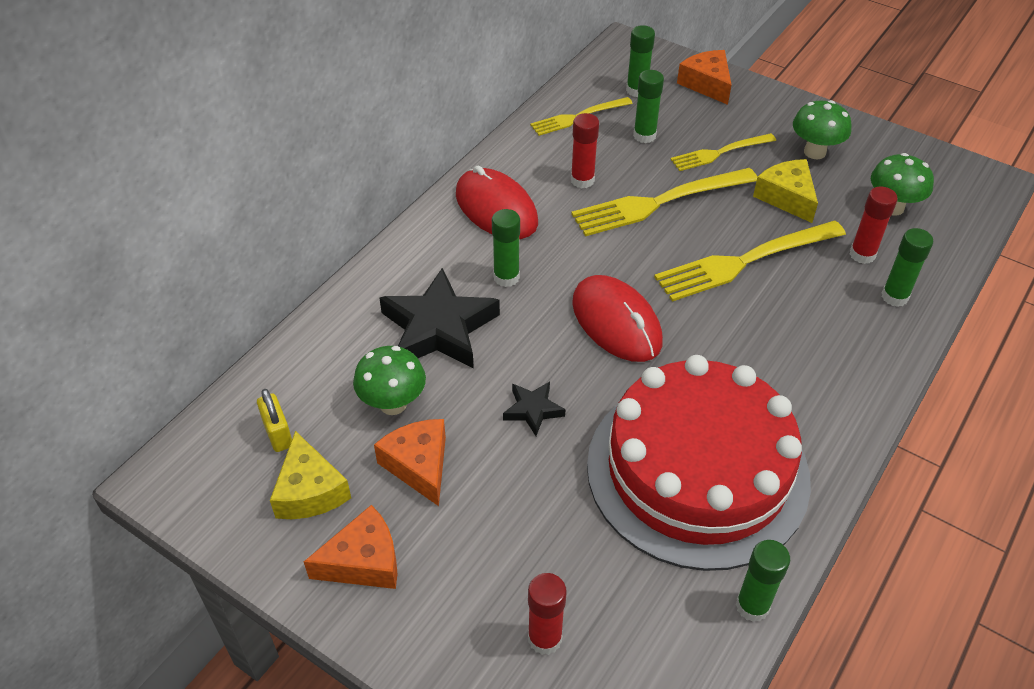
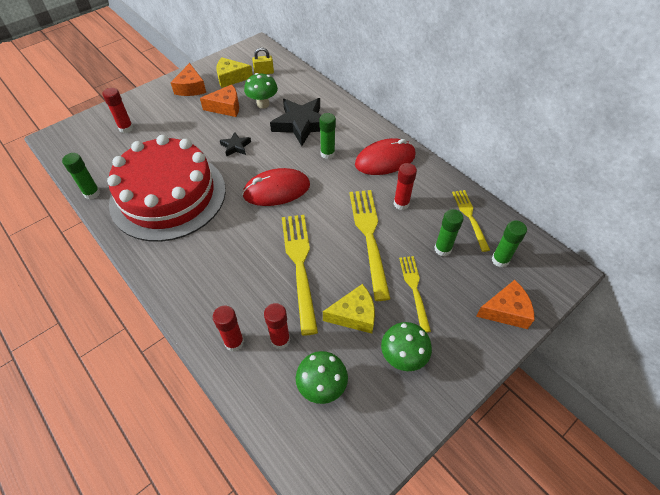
camera: 105 degrees right, 5 degrees up
(894, 297) = (234, 342): green glue stick -> red glue stick

